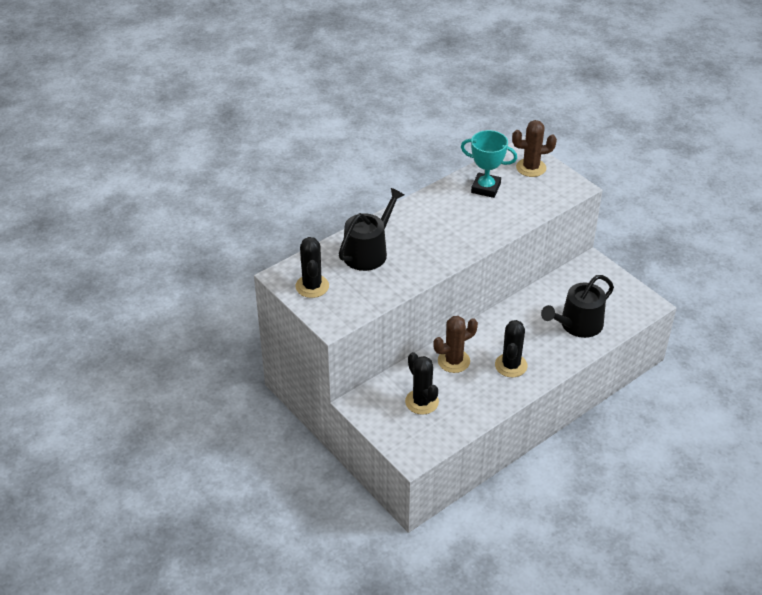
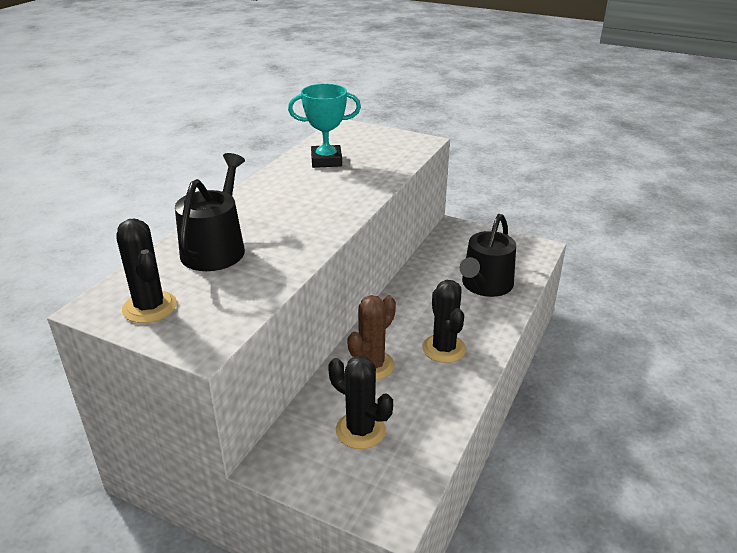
camera: 25 degrees left, 10 degrees down
(531, 168) = (363, 136): brown cactus -> none

